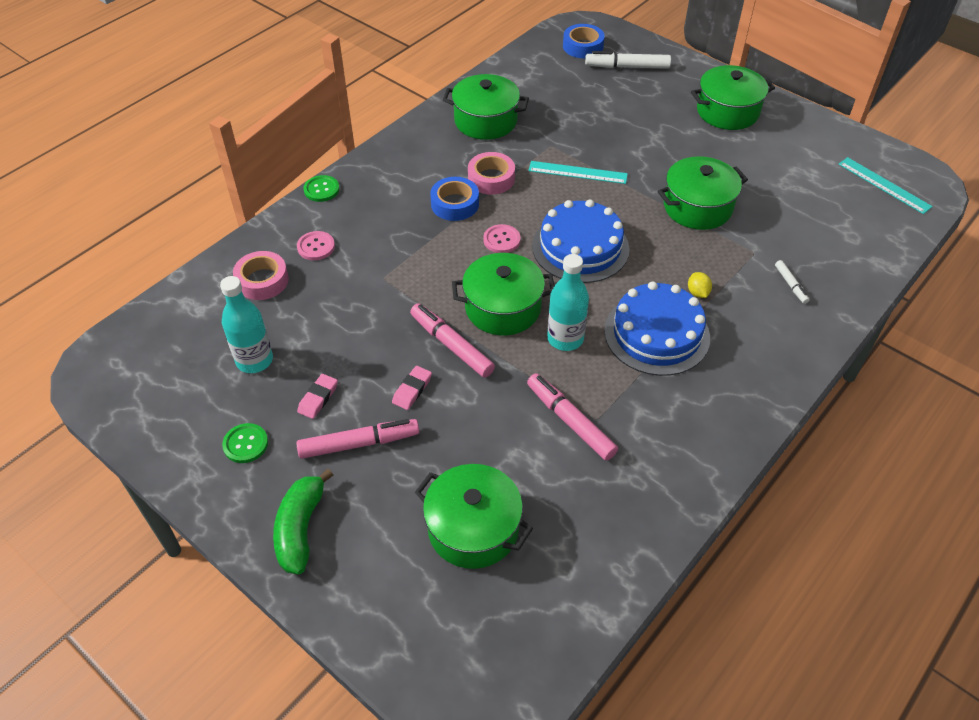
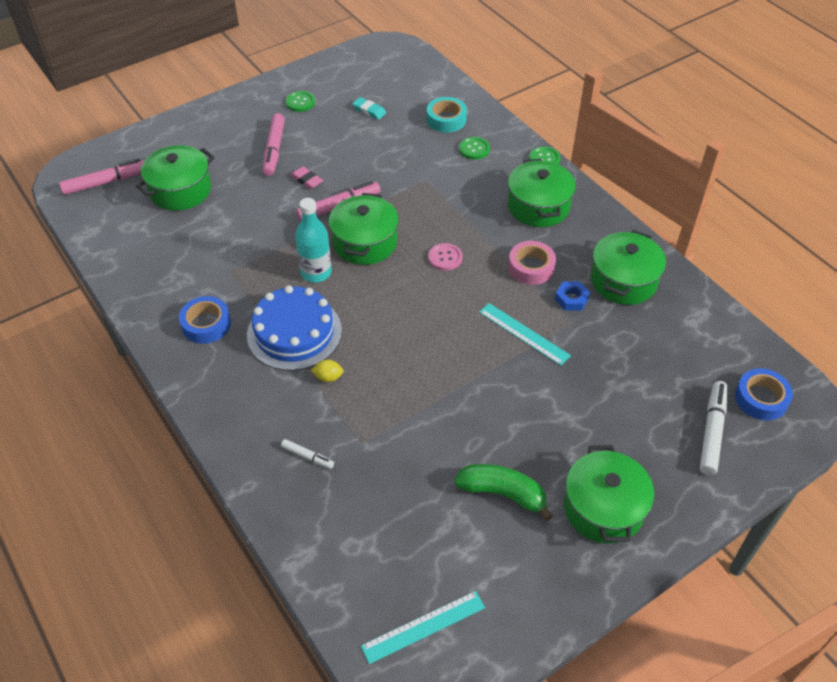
camera: 105 degrees right, 0 degrees up
(254, 360) = (369, 110): turquoise bottle -> turquoise eraser
(262, 281) = (446, 119): pink tape -> turquoise tape
(300, 529) = (225, 119): green banana -> green banana (502, 493)
(316, 247) = (474, 149): pink button -> green button
(318, 398) = (321, 135): pink eraser -> none
(455, 204) = (502, 236): blue tape -> blue tape (206, 324)
(522, 149) = (571, 299): none -> blue nut
(570, 421) = (236, 256): pink marker -> pink marker (106, 182)
(577, 172) = (524, 333): turquoise ruler -> turquoise ruler turned 75 degrees counterclockwise
(580, 247) = (417, 308): blue cake -> none
(697, 207) = (443, 417): green pot -> green pot (538, 206)
(790, 285) = (307, 456): white marker -> white marker turned 150 degrees counterclockwise

